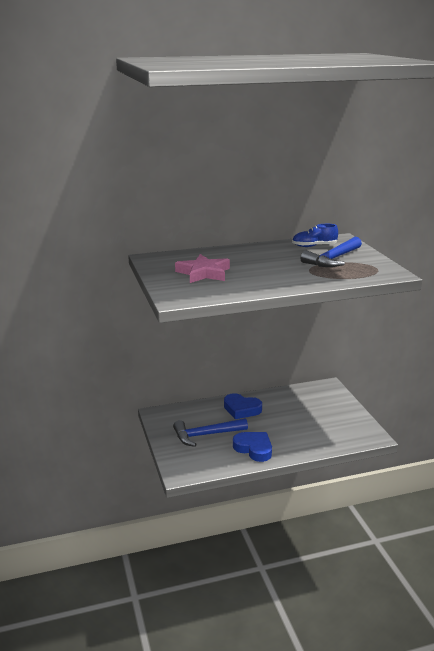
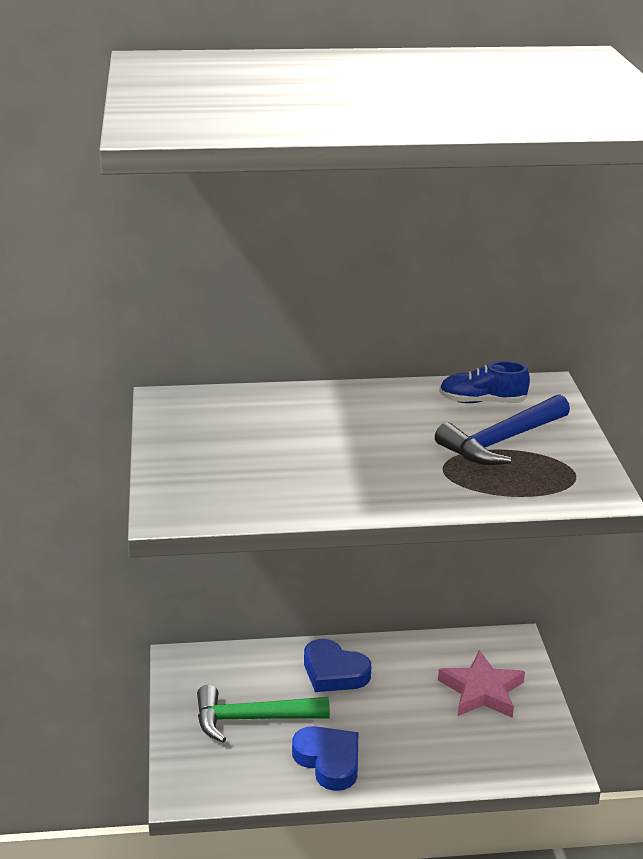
camera: 10 degrees right, 5 degrees up
(203, 273) = (246, 451): pink star -> pink star (481, 691)
(206, 435) = (252, 719): blue hammer -> green hammer

